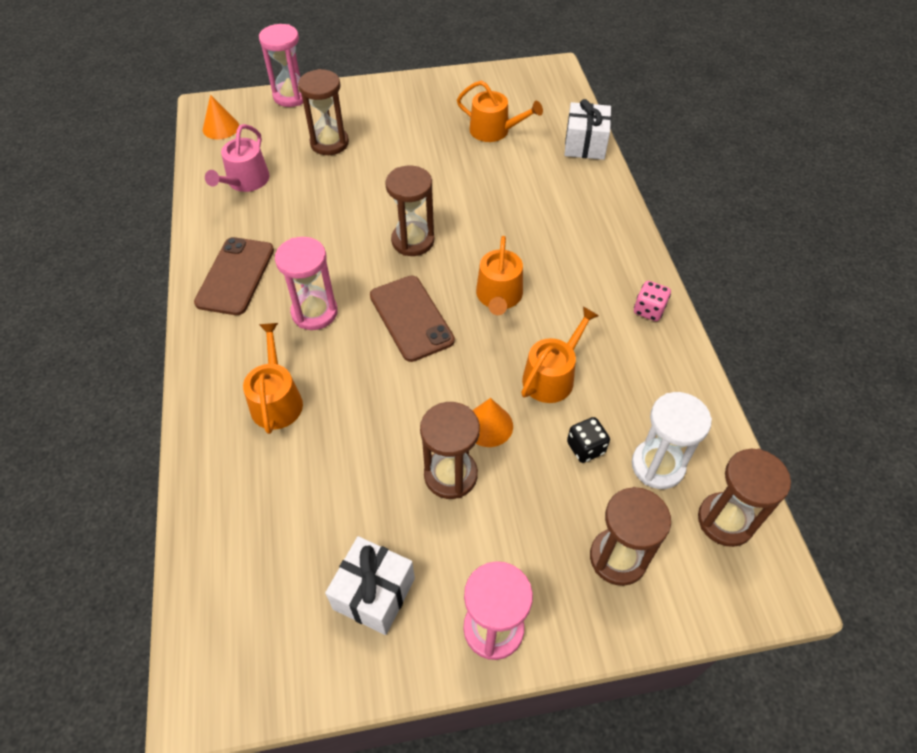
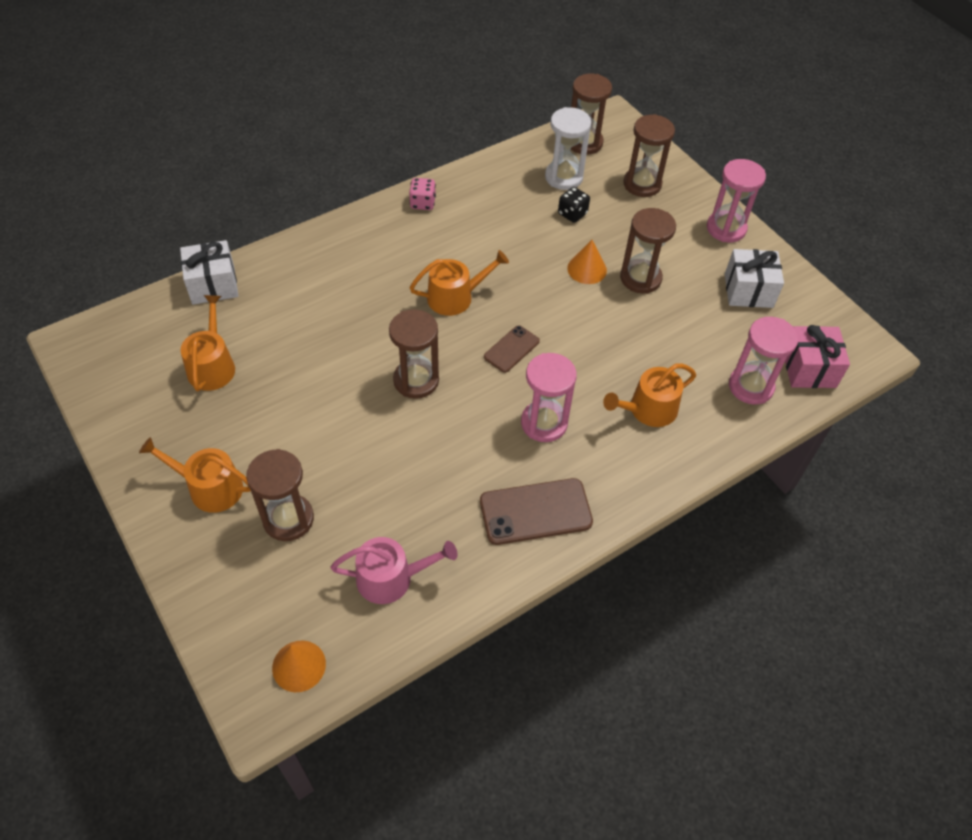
camera: 115 degrees left, 0 degrees up
(225, 595) = (809, 369): none -> pink gift
(291, 96) = (201, 610): pink hourglass -> pink hourglass (750, 386)
(411, 318) = (511, 349): brown phone -> brown phone, size x0.60
(552, 376) = (520, 244): orange watering can -> orange watering can (209, 487)

